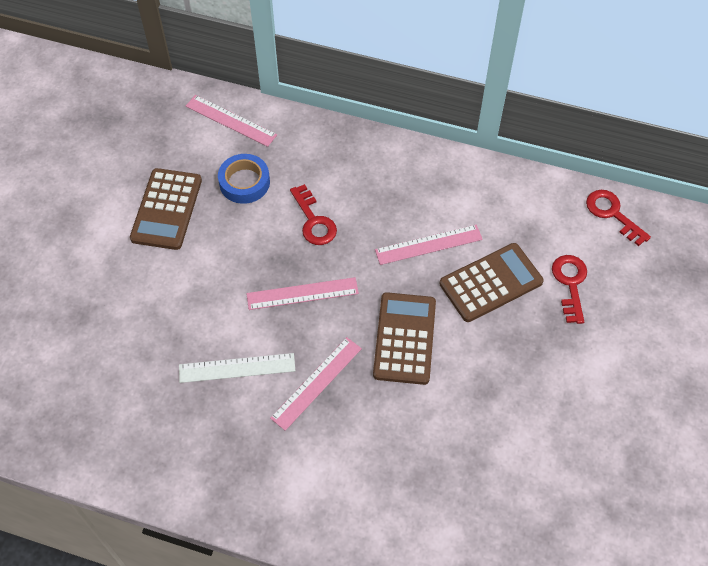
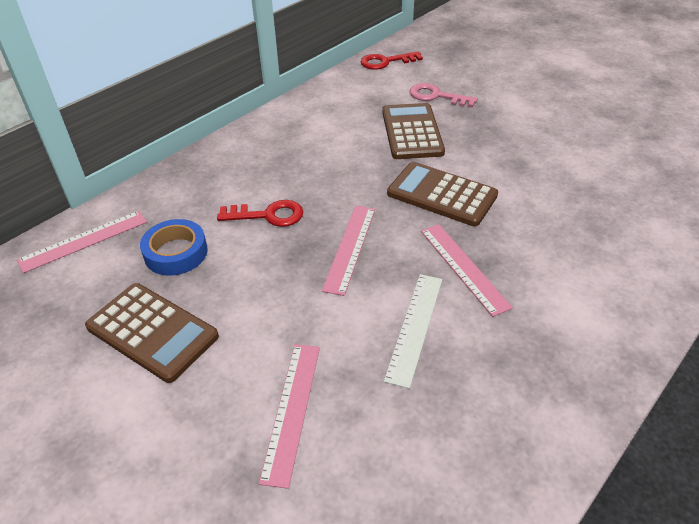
camera: 65 degrees left, 15 degrees down
(428, 244) = (349, 153): pink ruler -> pink ruler (291, 410)
(570, 284) = (436, 96): red key -> pink key

